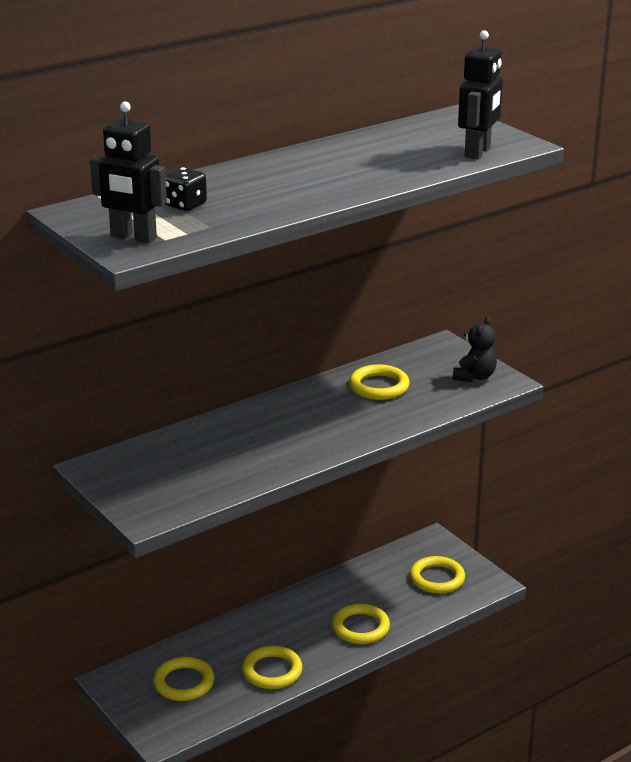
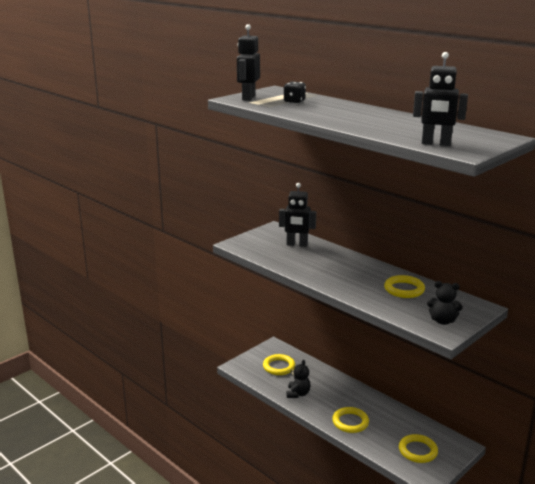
camera: 80 degrees right, 5 degrees down
(181, 452) = (297, 244): none -> black robot
(272, 671) = (298, 394): yellow ring -> black teddy bear

